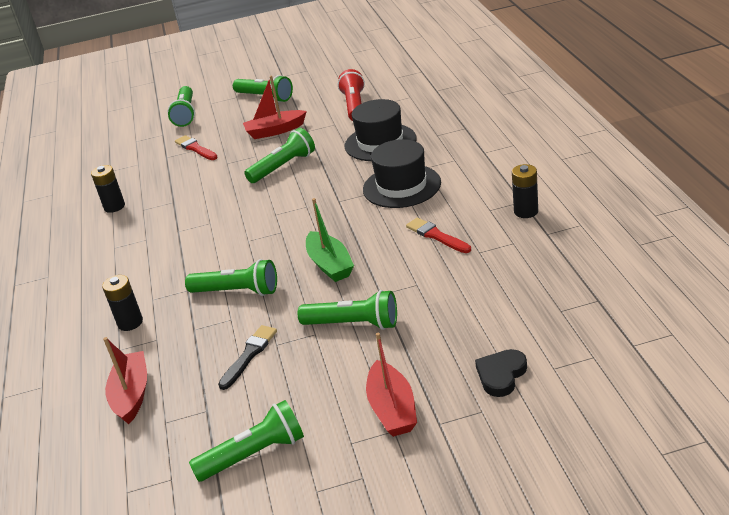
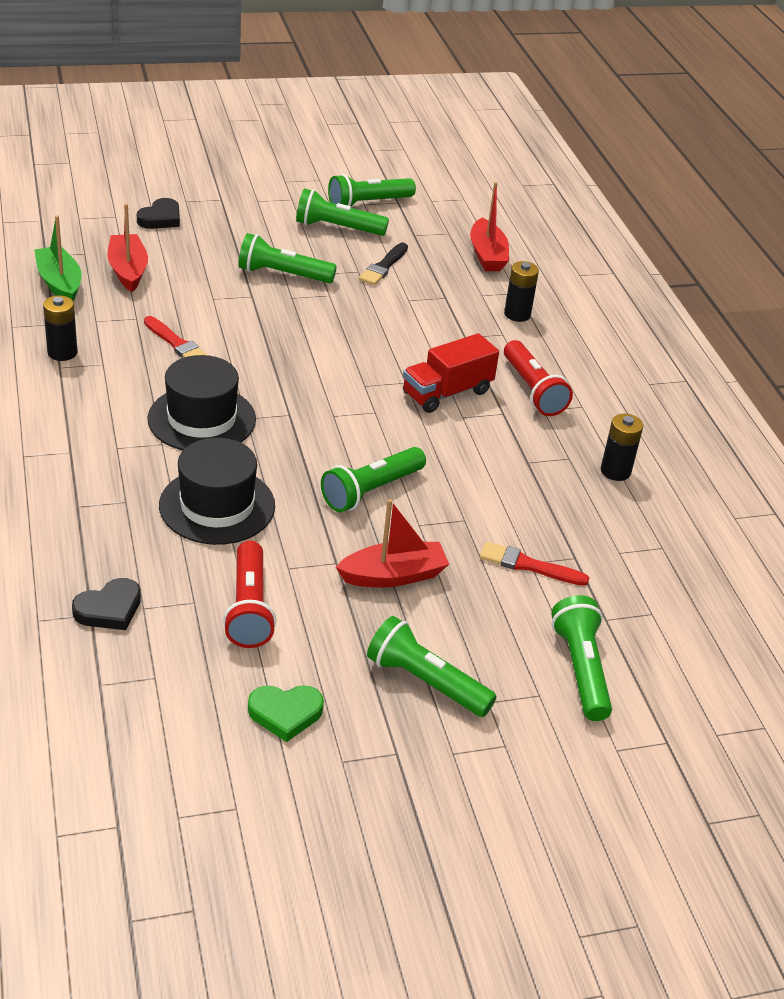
camera: 170 degrees right, 5 degrees up
(147, 252) = (532, 390): none -> red flashlight
(195, 148) = (528, 565): red brush -> red brush turned 150 degrees clockwise
(217, 238) = (447, 393): none -> red truck
(237, 291) = (407, 325): green flashlight -> green flashlight (337, 228)
(330, 265) = (304, 334): green boat -> green boat (60, 283)
(333, 77) = (285, 713): none -> green heart
(392, 409) = (256, 212): red boat -> red boat (128, 270)
(427, 93) = (109, 609): none -> black heart

